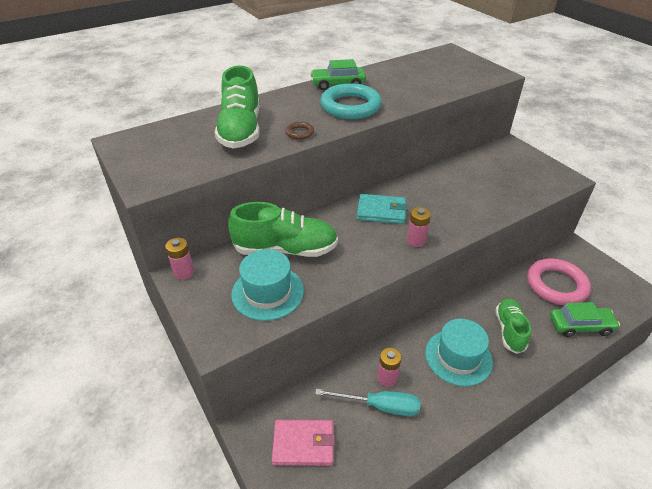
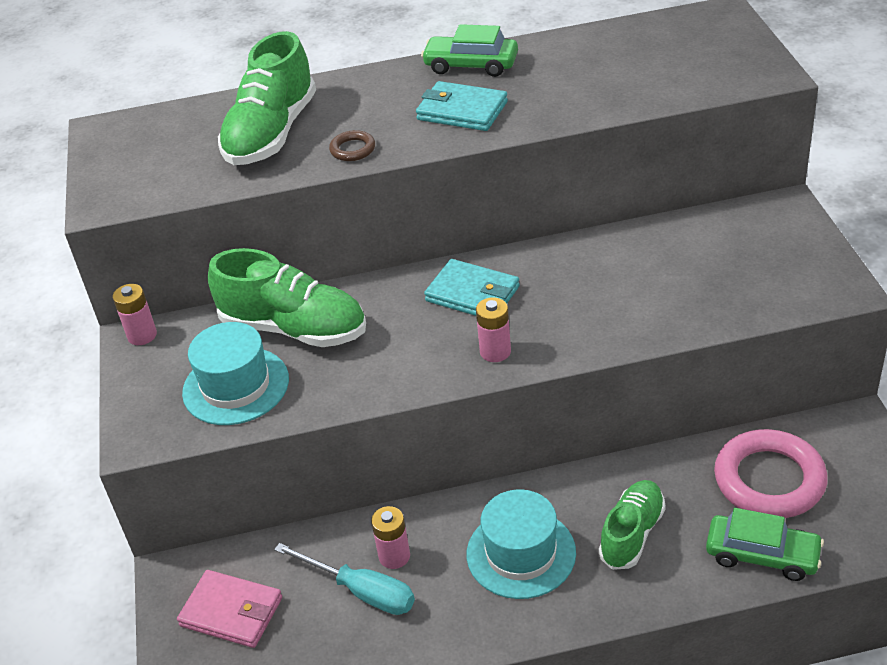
camera: 25 degrees right, 0 degrees up
(350, 106) = (462, 111): turquoise ring -> turquoise wallet

